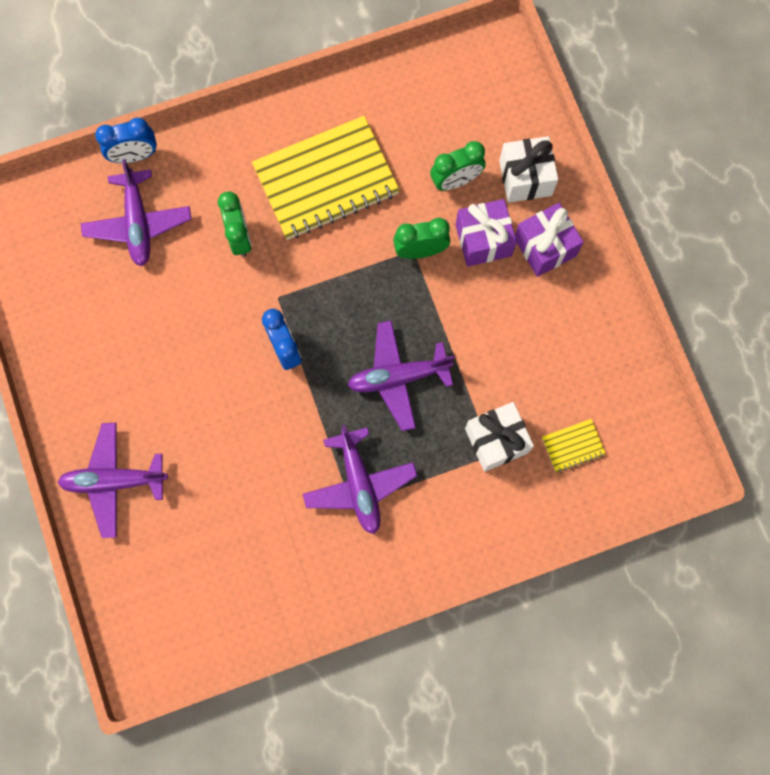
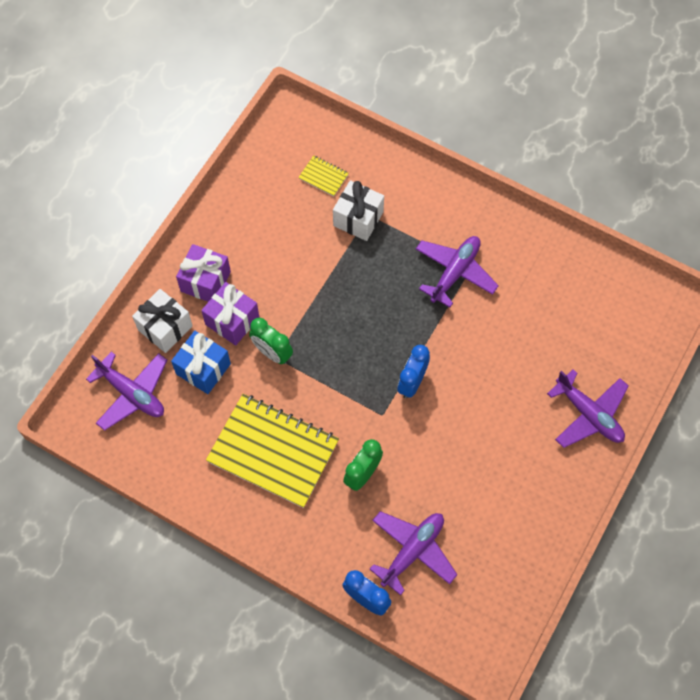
camera: 130 degrees left, 10 degrees down
(398, 377) = (369, 302): purple plane -> purple plane (132, 393)
(456, 181) = (203, 369): green clock -> blue gift

